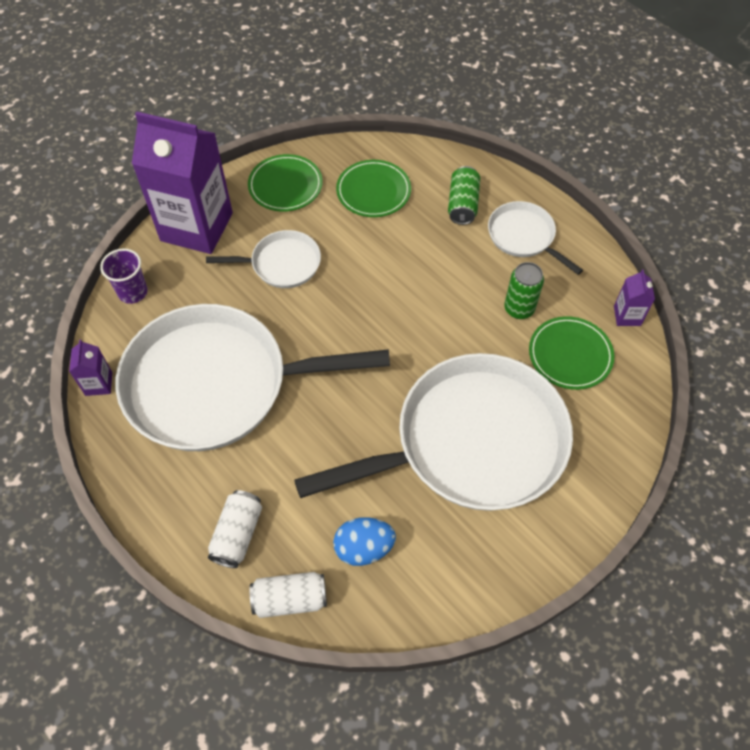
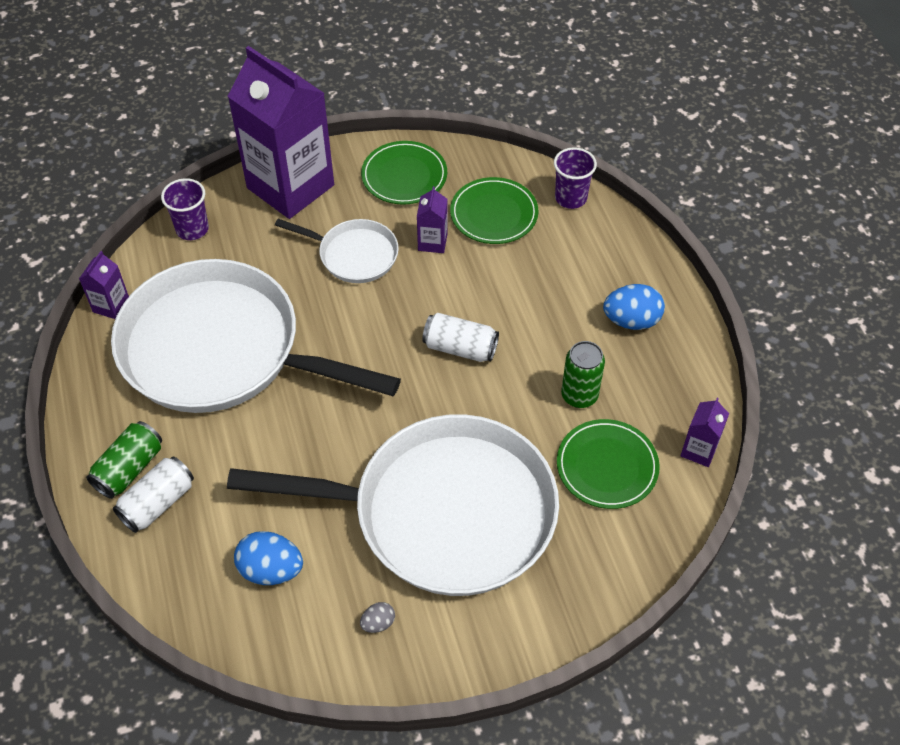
camera: 25 degrees right, 5 degrees down
(290, 599) = (171, 586): white can -> white can (460, 348)
(338, 231) = (432, 242): none -> purple carton
(424, 158) = (570, 198): none -> purple cup
(462, 204) = (583, 262): green can -> green can (129, 468)
(473, 552) = (378, 623): none -> grey egg
(523, 236) = (631, 321): white pan -> blue egg

